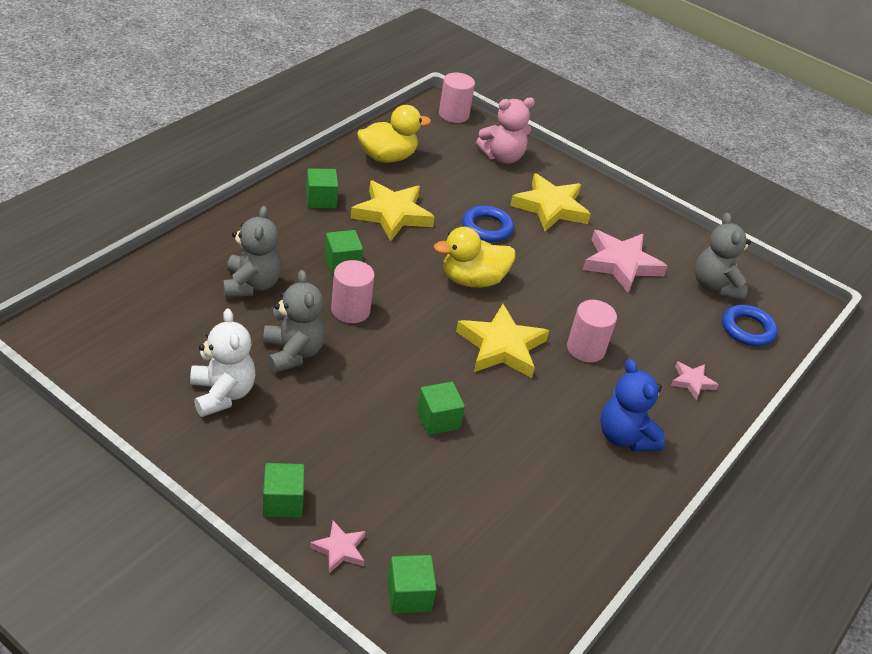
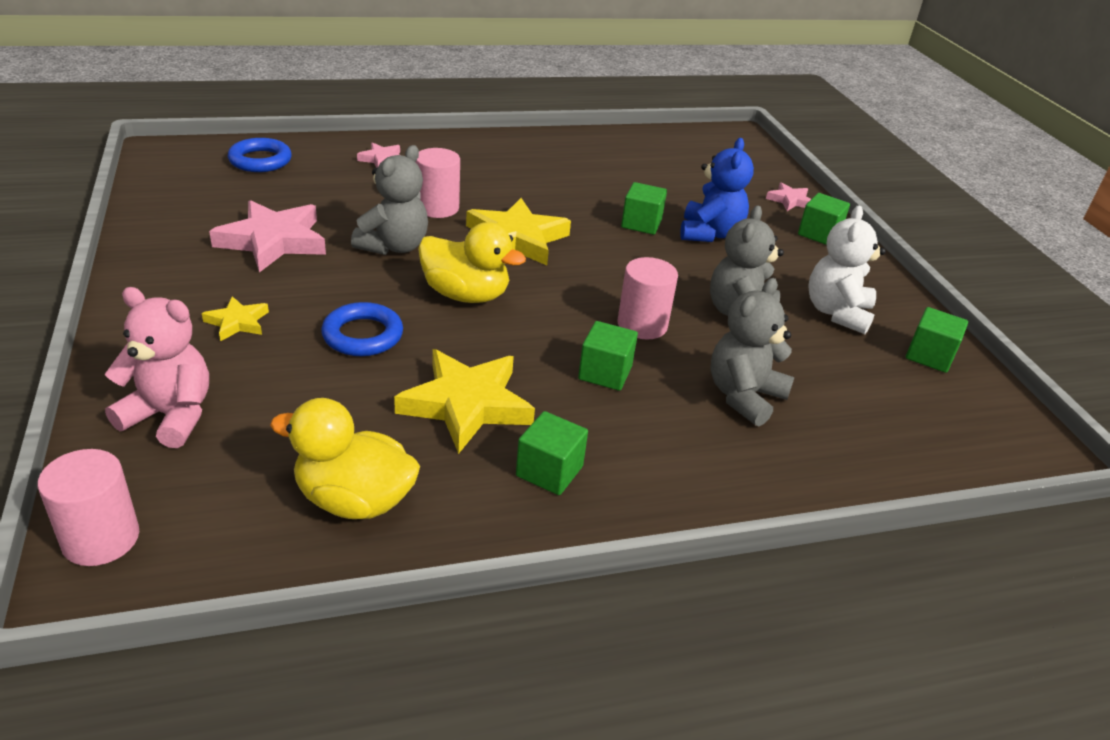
camera: 140 degrees left, 5 degrees down
(409, 595) = (755, 169): green cube -> green cube (929, 356)
(550, 207) = (237, 322): yellow star -> yellow star, size x0.50
(625, 437) = (496, 161): blue teddy bear -> blue teddy bear (709, 233)
(715, 286) = (217, 191): grey teddy bear -> grey teddy bear (394, 246)

